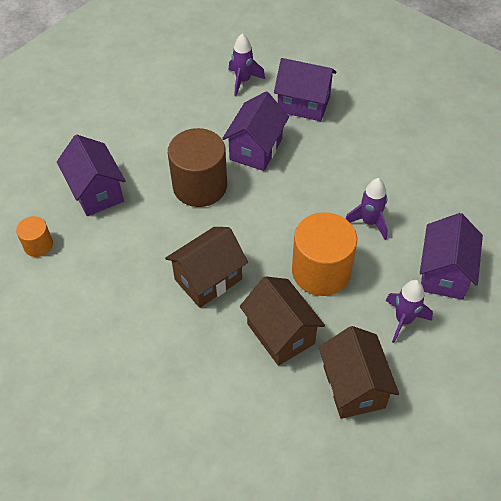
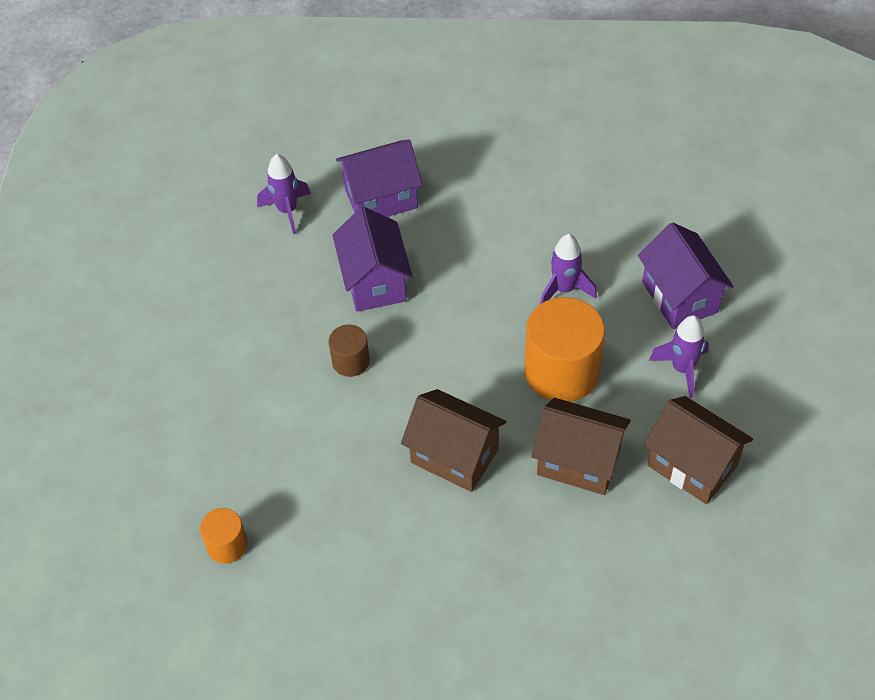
camera: 35 degrees left, 0 degrees up
(96, 192) = (237, 442): purple house -> none
(200, 186) = (350, 361): brown cylinder -> brown cylinder, size x0.51
(208, 279) = (454, 456): brown house -> brown house turned 75 degrees counterclockwise

